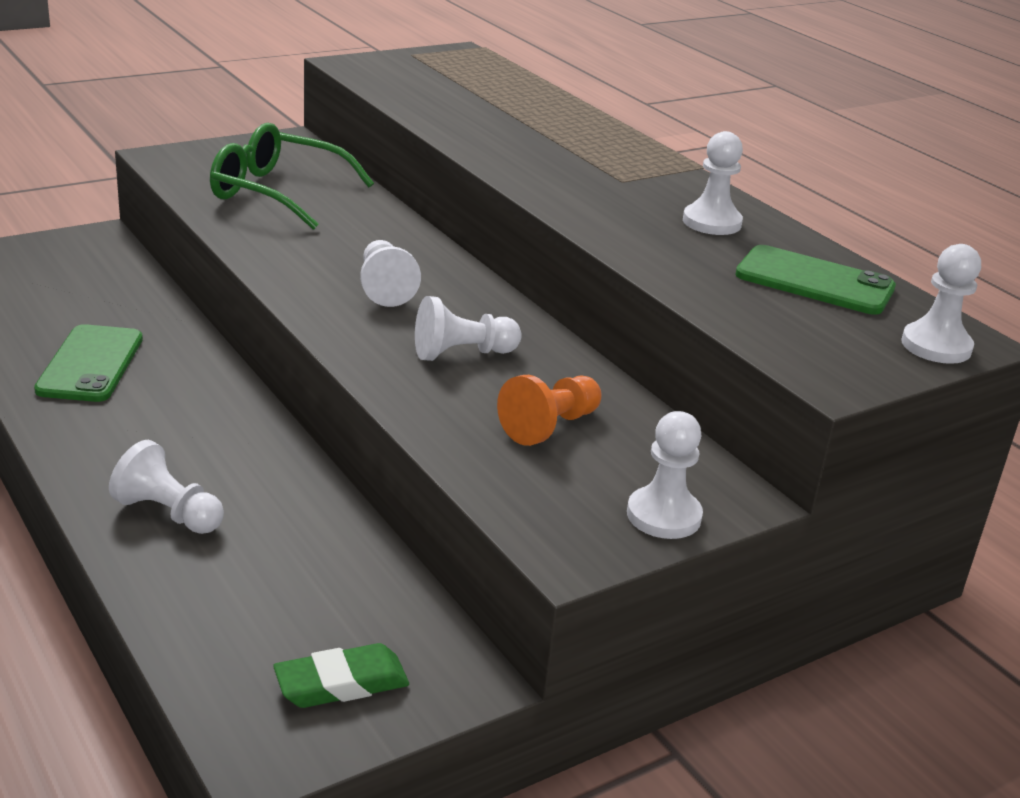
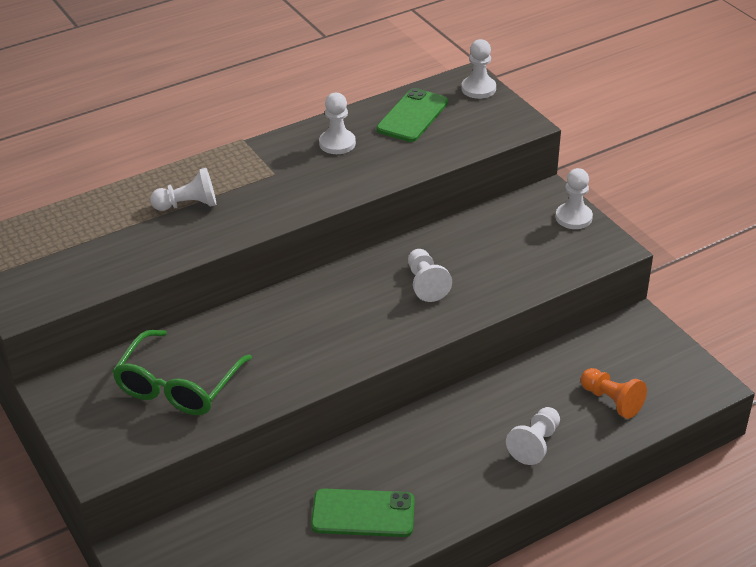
camera: 85 degrees left, 10 degrees up
(341, 683) = (657, 362): green eraser -> none
(385, 288) = (342, 319): white pawn -> white pawn (188, 205)
(550, 426) = (501, 251): orange pawn -> orange pawn (611, 401)

